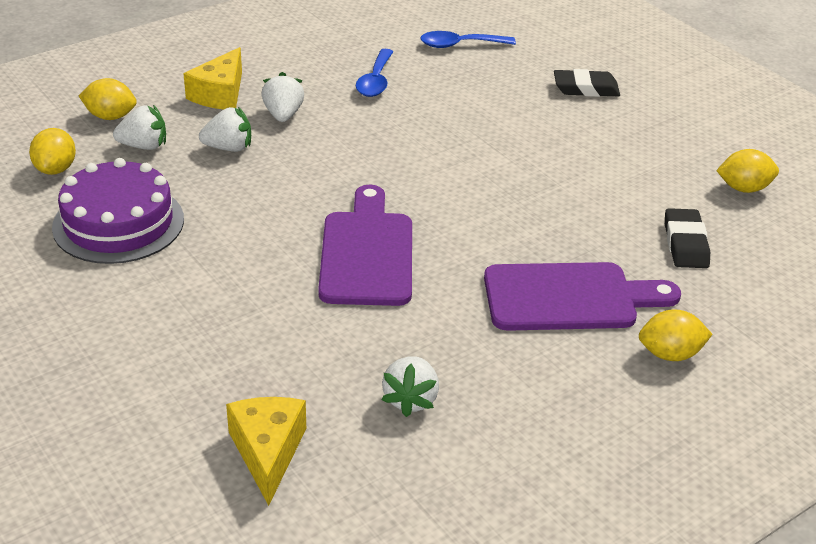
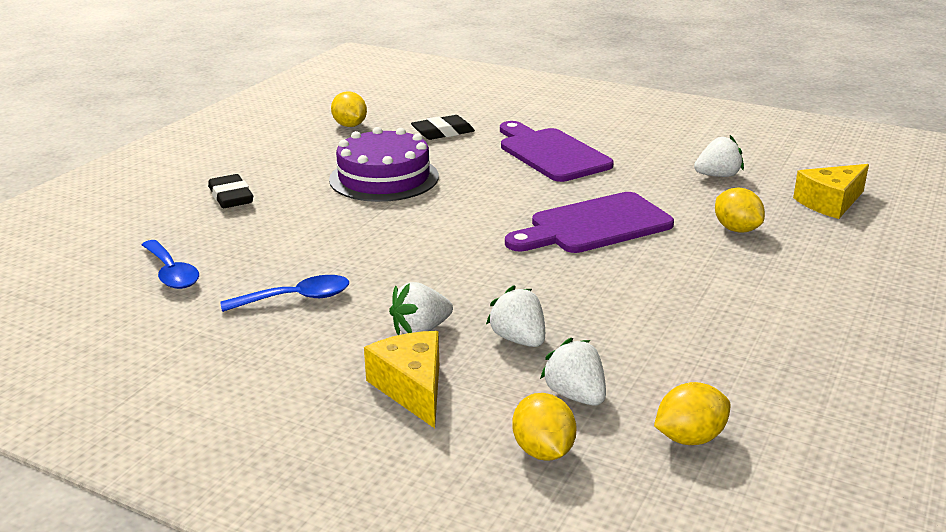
camera: 115 degrees left, 10 degrees down
(118, 223) = (715, 352): purple cake -> purple cake (384, 178)
(220, 94) = (412, 388): yellow cheese -> yellow cheese turned 105 degrees counterclockwise
(670, 354) = (567, 122): yellow lemon -> yellow lemon (736, 229)

